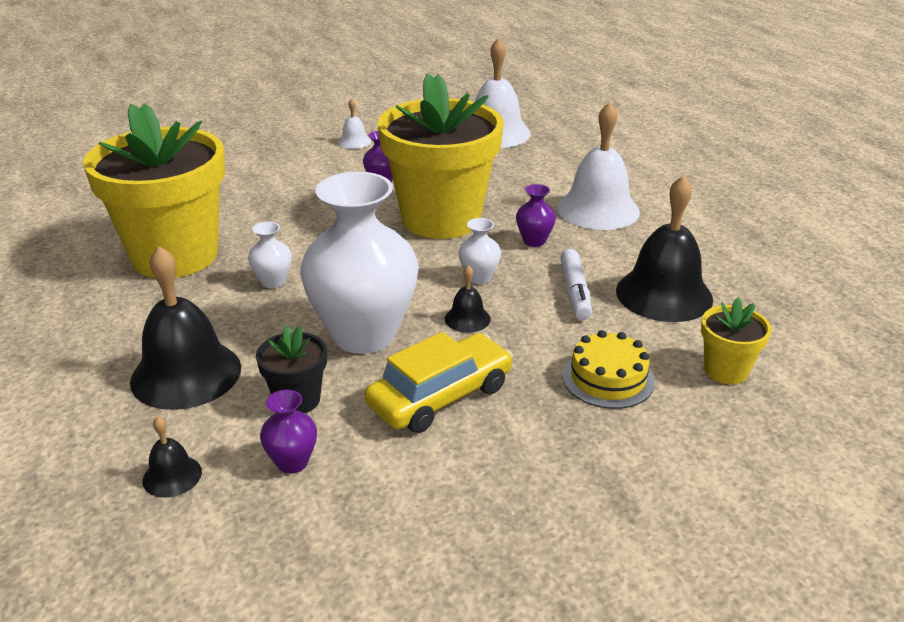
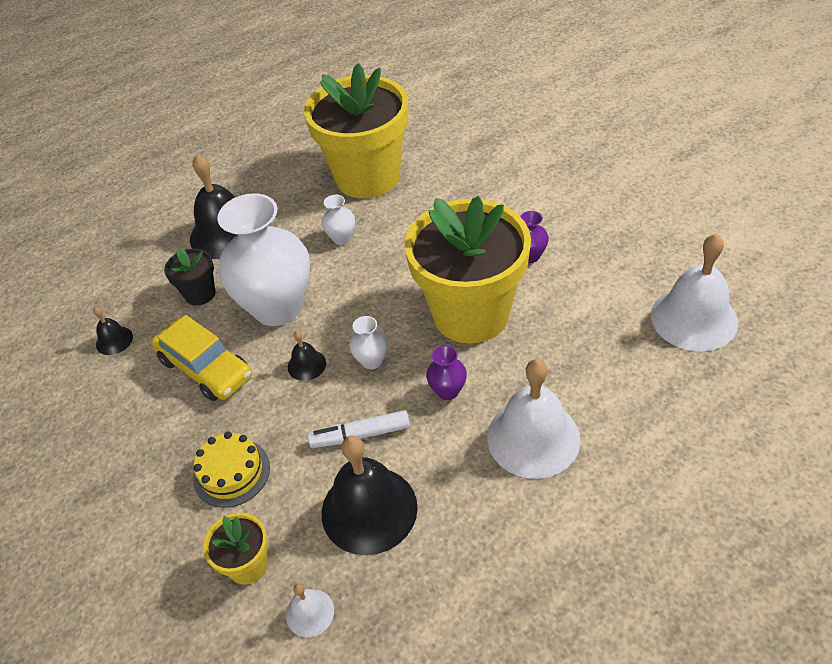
camera: 85 degrees right, 15 degrees up
(172, 476) = (130, 261): black bell -> black bell (114, 340)
(292, 462) = (139, 309): purple vase -> none
(354, 141) = (613, 214): white bell -> white bell (310, 612)

